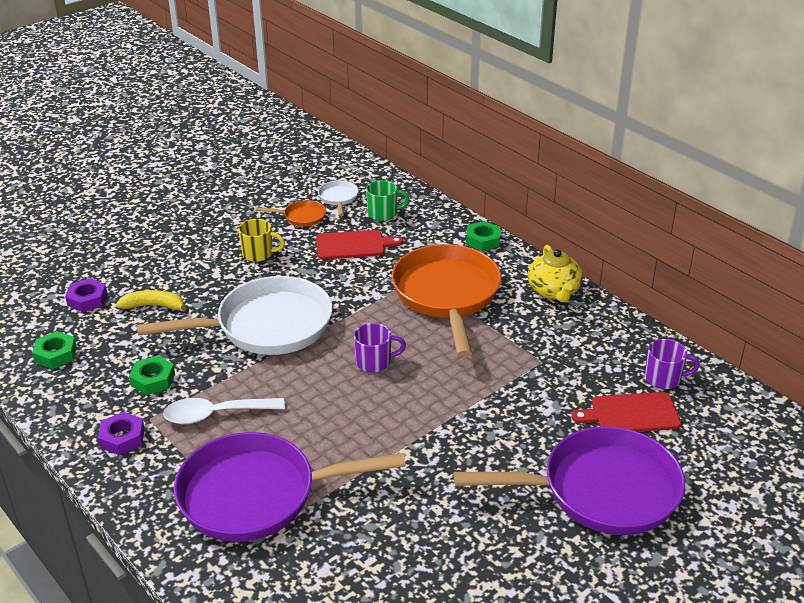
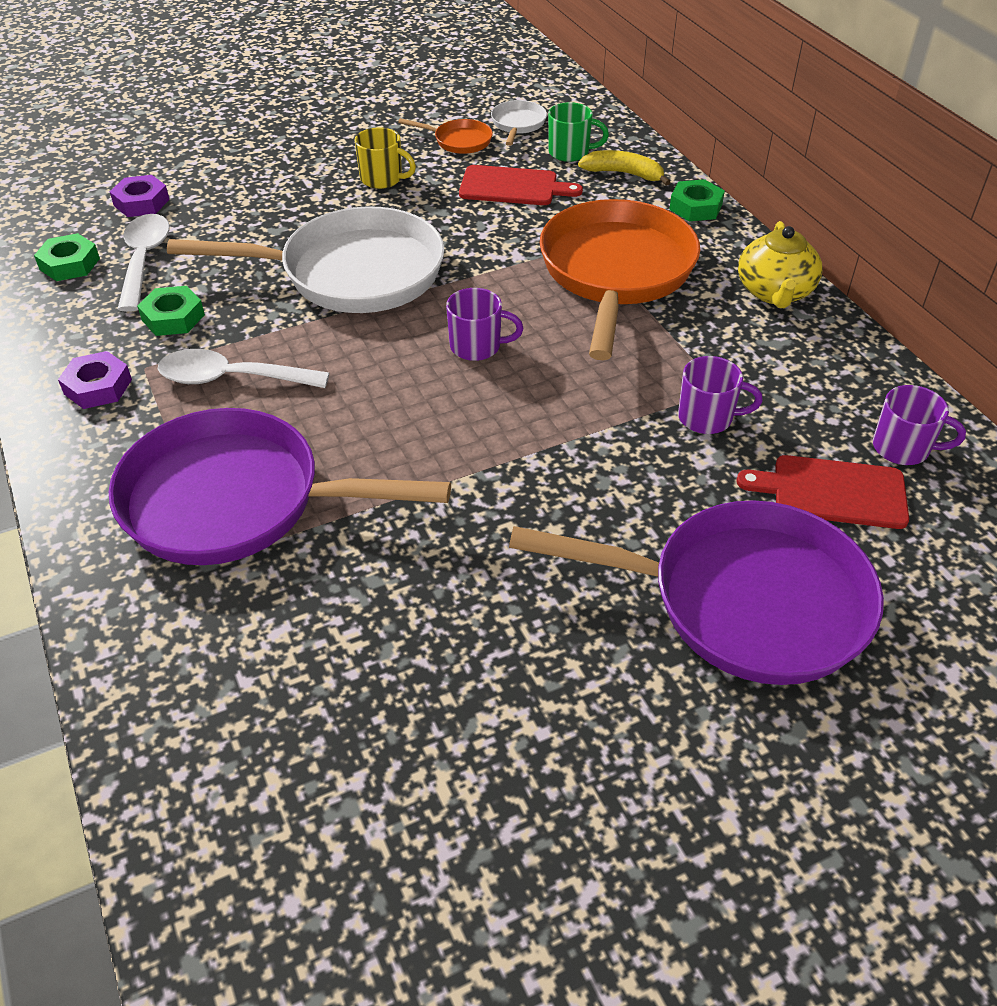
camera: 15 degrees right, 10 degrees up
(111, 342) = (144, 260): none -> white spoon
(154, 306) = (220, 224): yellow banana -> yellow banana (624, 174)
(540, 382) = (707, 418): none -> purple mug

